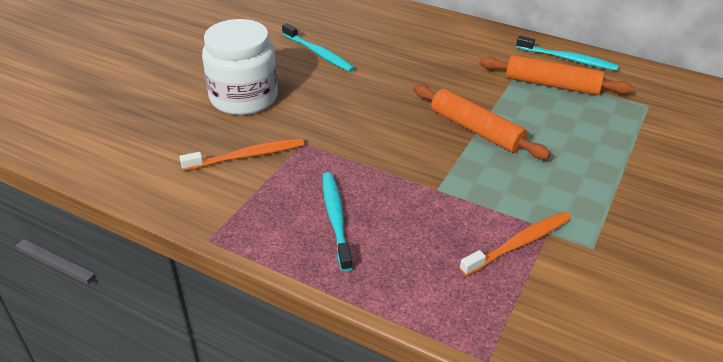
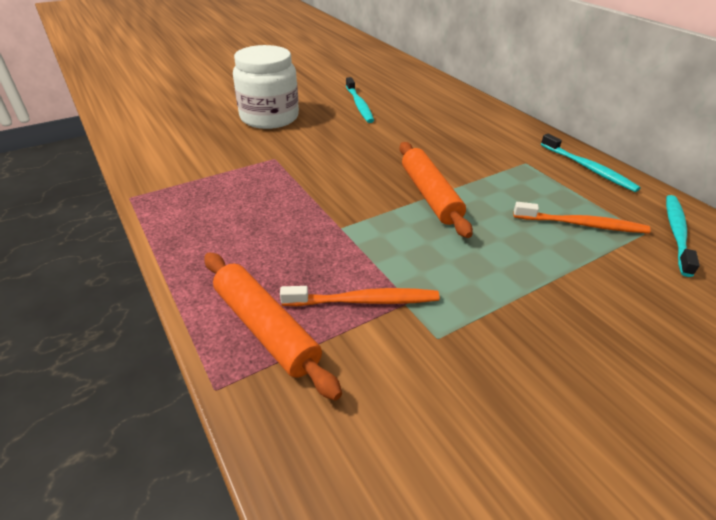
camera: 30 degrees right, 0 degrees up
(247, 156) = (224, 154): orange toothbrush -> orange toothbrush (582, 224)
(335, 219) = (233, 218): turquoise toothbrush -> turquoise toothbrush (676, 233)
(551, 85) = (547, 183): orange rolling pin -> orange rolling pin (265, 328)

